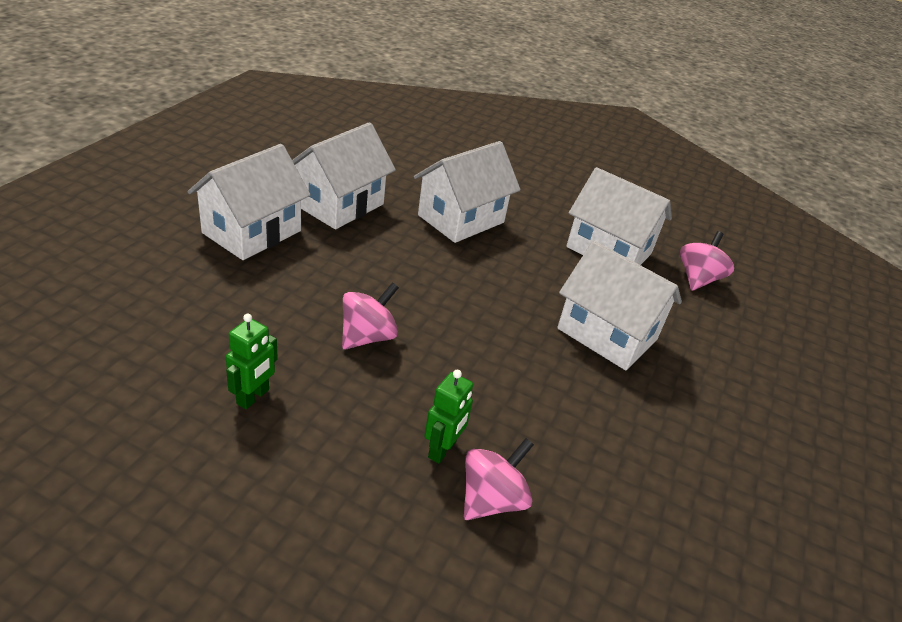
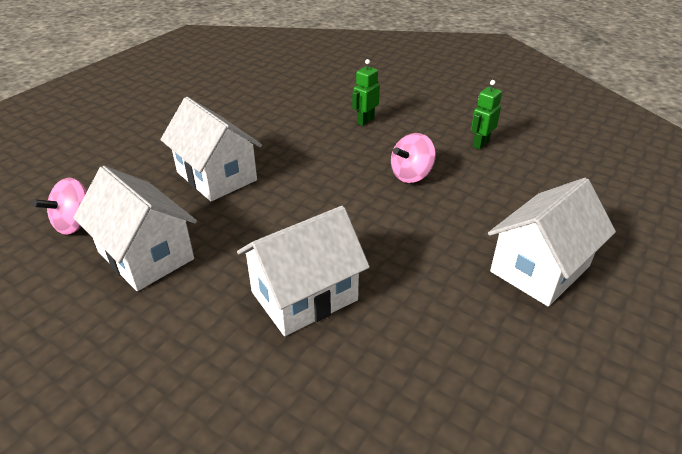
camera: 165 degrees left, 0 degrees up
(339, 204) = (455, 313): white house -> none
(492, 499) = (342, 104): pink spinning top -> none

